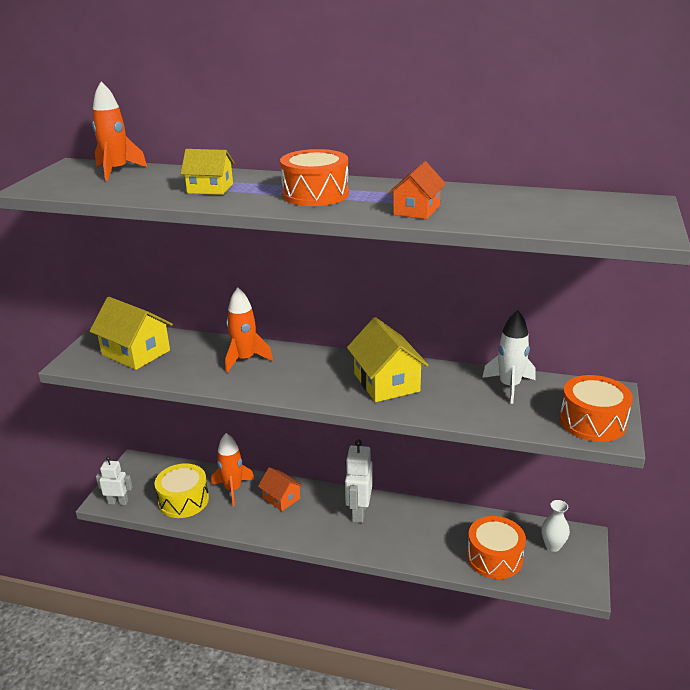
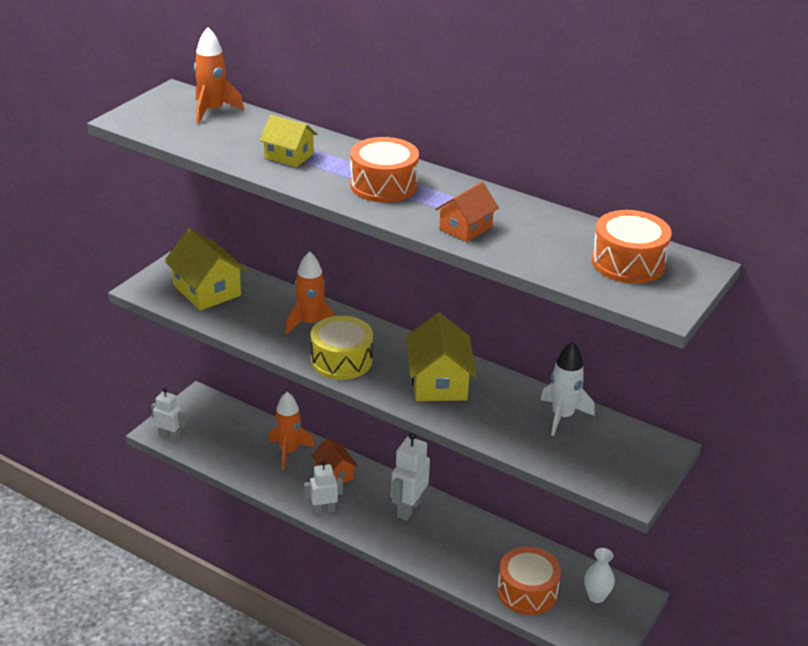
camera: 15 degrees right, 5 degrees up
(183, 500) = (234, 451): yellow drum -> yellow drum (341, 360)
(285, 532) = (323, 510): none -> white robot
(592, 422) = (622, 474): orange drum -> orange drum (628, 263)

